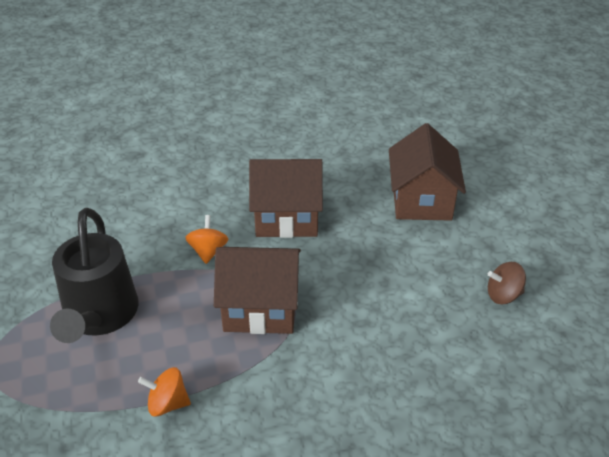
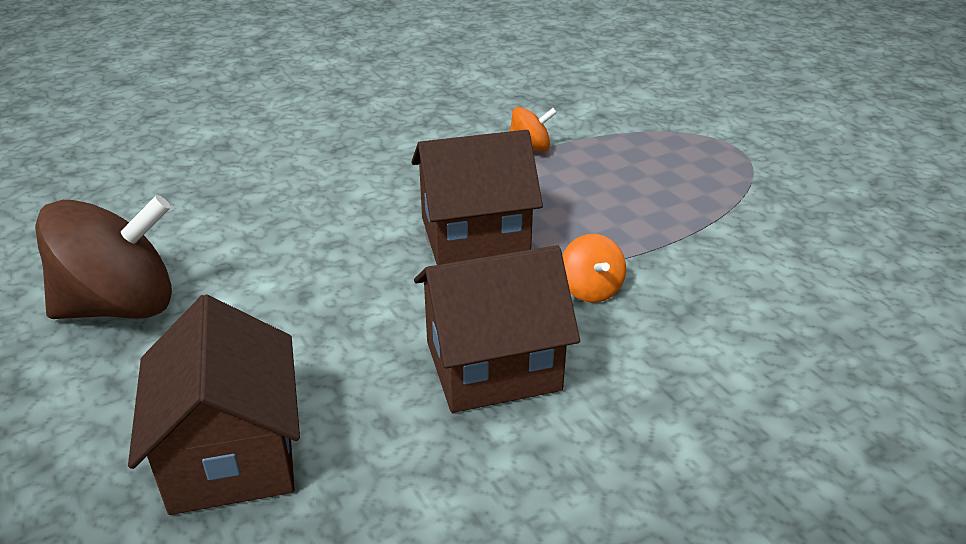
camera: 165 degrees right, 5 degrees down
(99, 317) = (667, 197): black watering can -> none
(503, 295) = (121, 306): brown spinning top -> brown spinning top, size x2.09

